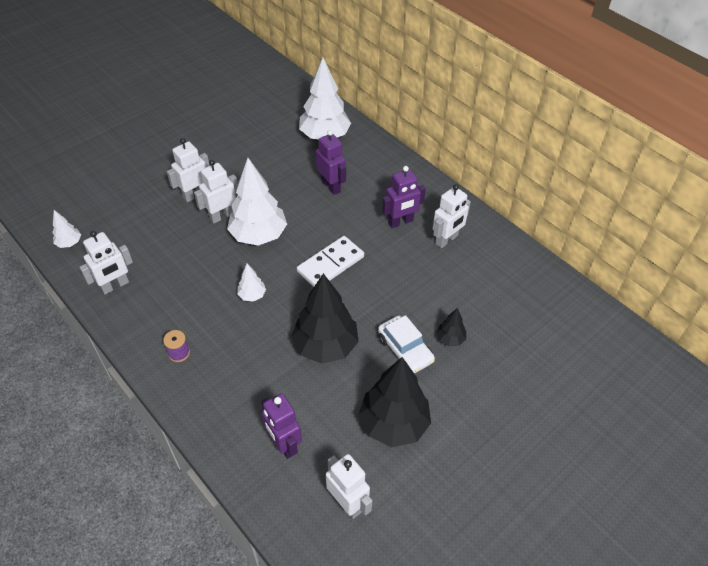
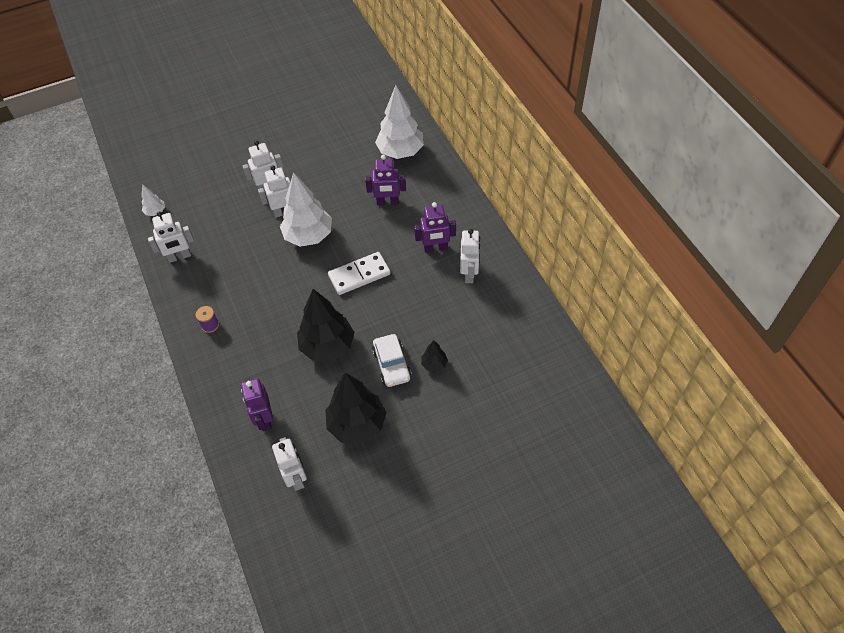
camera: 20 degrees right, 5 degrees up
(252, 295) = (284, 288): white tree -> none
(331, 186) = (387, 202): purple robot -> purple robot turned 105 degrees clockwise
(446, 240) = (469, 274): white robot -> white robot turned 60 degrees counterclockwise

